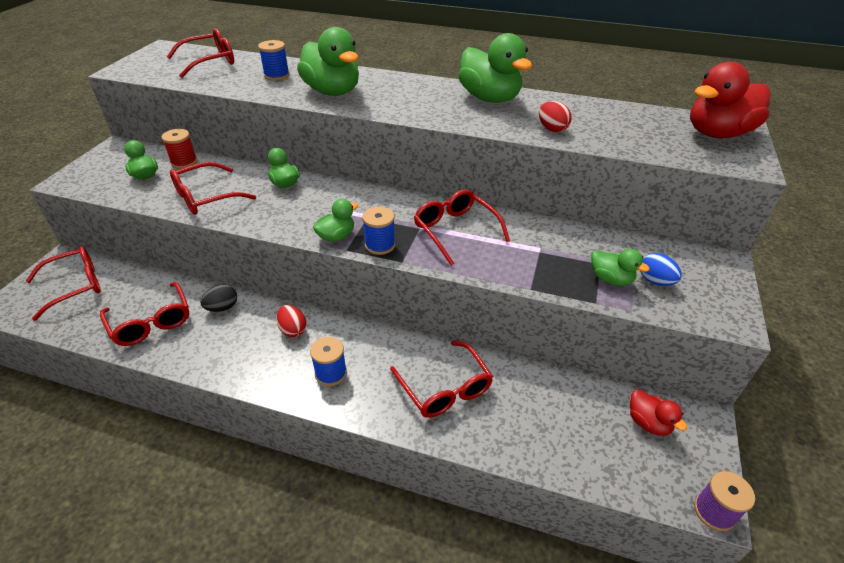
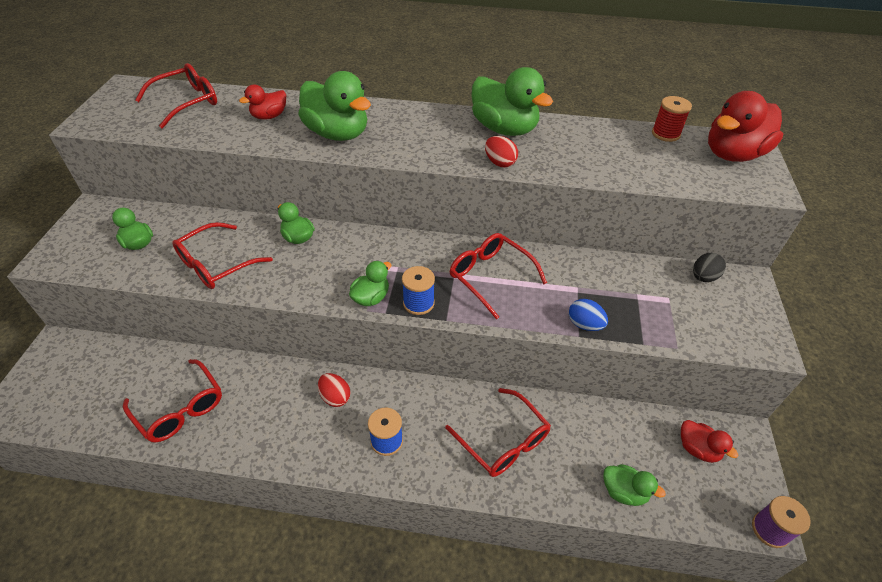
camera: 10 degrees left, 5 degrees up
(75, 286) = (81, 376): red glasses -> none
(184, 162) = (178, 221): red spool -> red spool (665, 134)
(222, 307) = (253, 381): black egg -> black egg (703, 277)
(277, 75) = (269, 116): blue spool -> red duck
(552, 129) = (576, 163): red egg -> red egg (499, 163)
(611, 279) = (651, 315): green duck -> green duck (624, 492)
(655, 281) = (692, 312): blue egg -> blue egg (584, 324)

